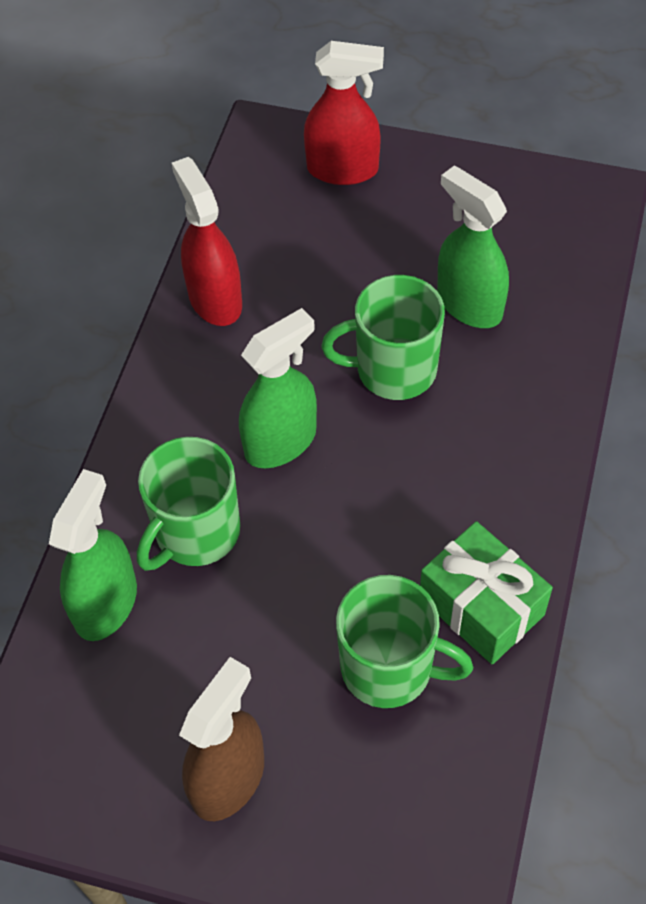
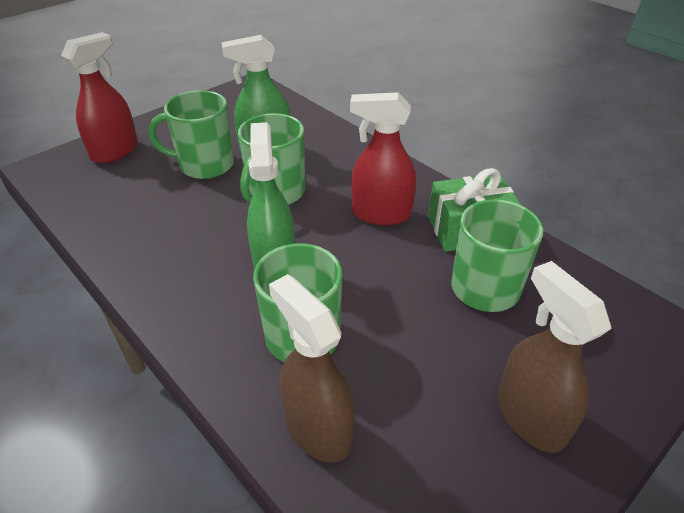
camera: 60 degrees left, 15 degrees down
(106, 603) = (318, 428): green spray bottle -> brown spray bottle
(215, 299) = (129, 243): red spray bottle -> red spray bottle (381, 214)
(388, 268) = (204, 165): none -> green mug

